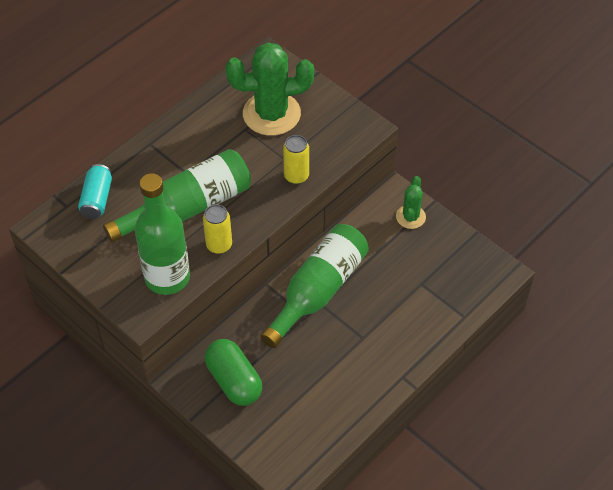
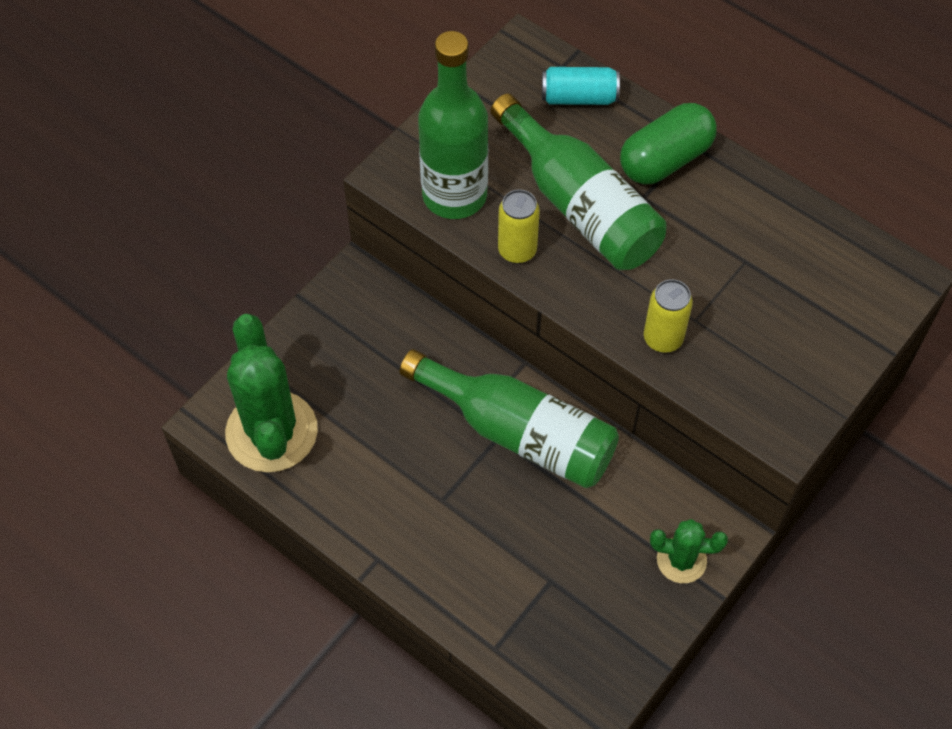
camera: 85 degrees right, 5 degrees up
(234, 381) = (358, 339): green capsule -> green capsule (665, 160)
(271, 114) = (784, 294): green cactus -> green cactus (271, 432)

